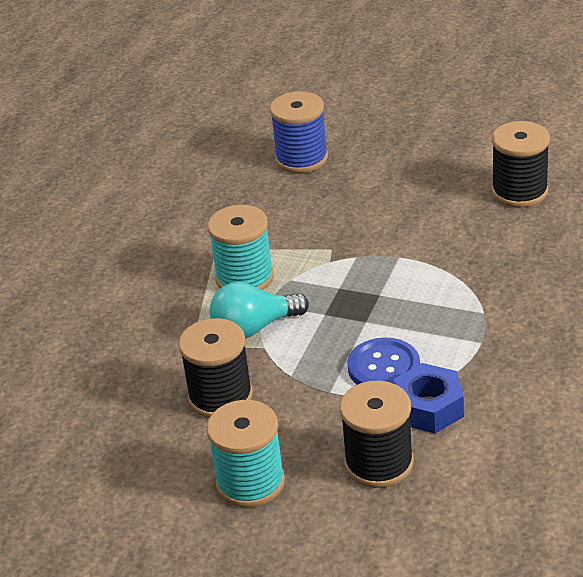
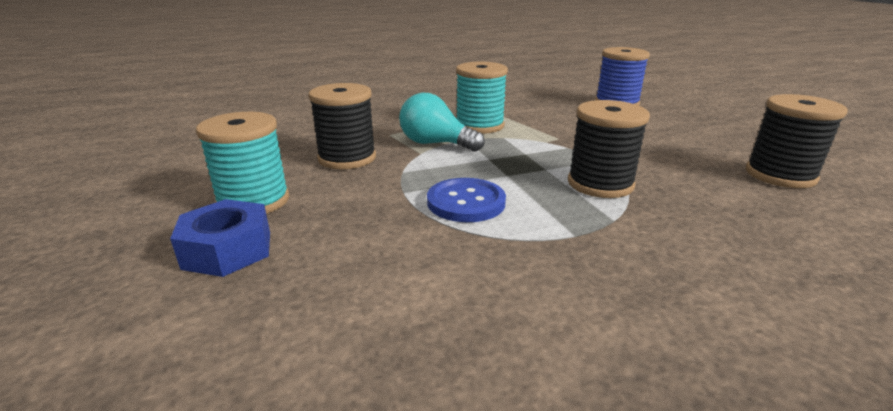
camera: 45 degrees right, 10 degrees down
(379, 463) = (332, 250): black spool -> black spool (600, 184)
(429, 407) = (443, 245): blue nut -> blue nut (228, 250)

